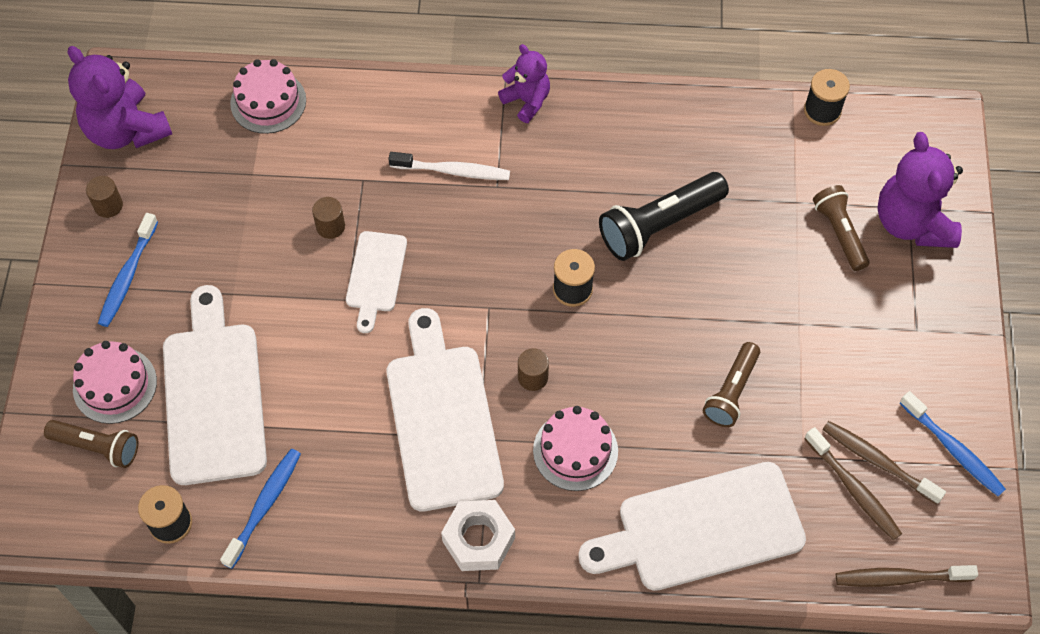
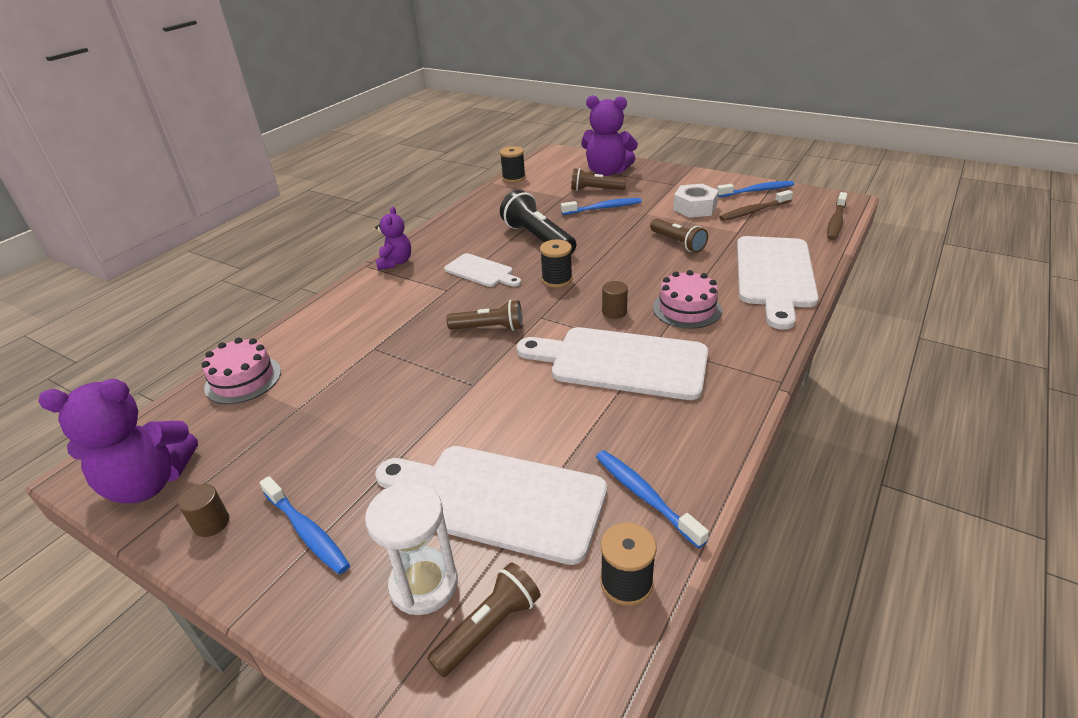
camera: 60 degrees left, 25 degrees down
(115, 385) = (424, 584): pink cake -> white hourglass
(330, 226) = (396, 376): brown cylinder -> none
(375, 276) = (465, 363): white cutting board -> white cutting board (481, 271)
(444, 267) = (489, 328): none -> brown flashlight
(453, 171) = (414, 304): white toothbrush -> none
(478, 540) = (742, 371): white nut -> white nut (695, 208)
(527, 101) = (395, 262): purple teddy bear -> purple teddy bear turned 105 degrees clockwise
(659, 225) = (538, 239): black flashlight -> black flashlight turned 150 degrees clockwise
(786, 266) = (603, 208): none -> blue toothbrush
(854, 489) = (769, 222): brown toothbrush -> none

